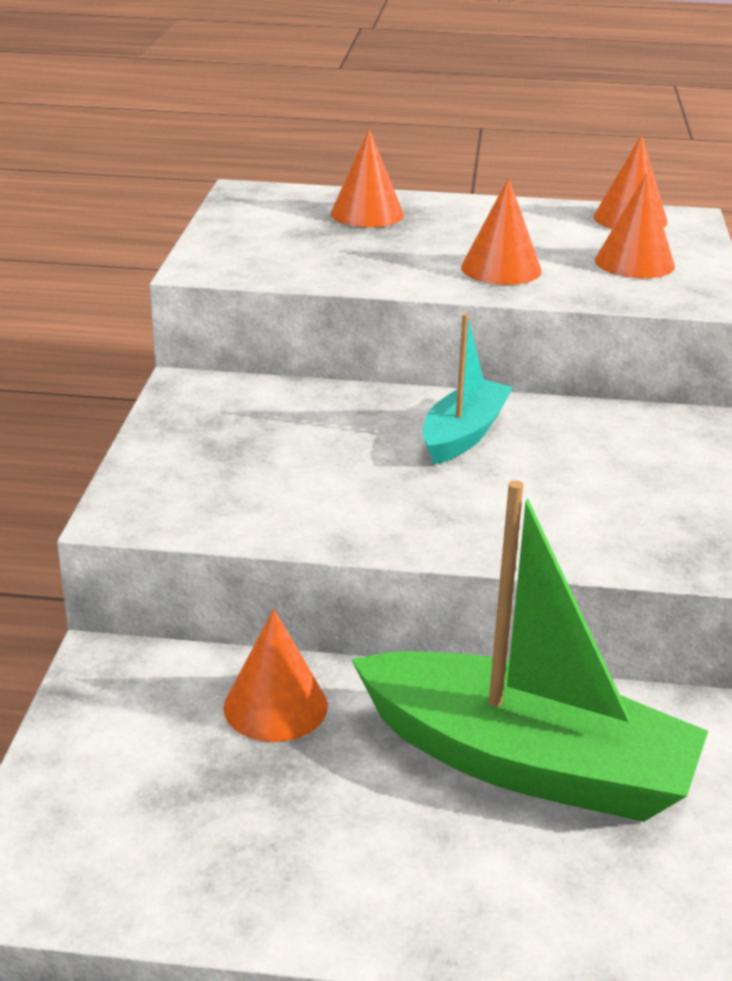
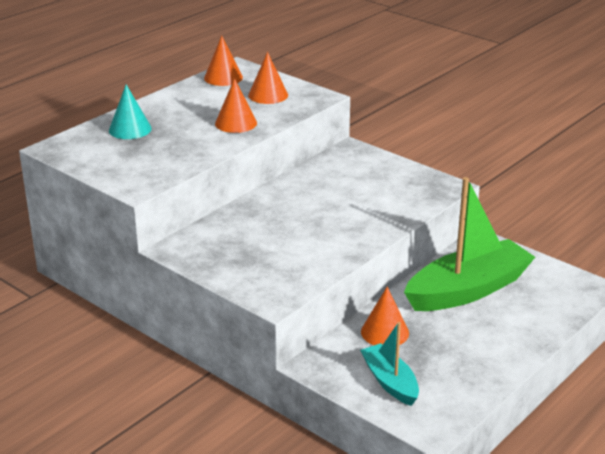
camera: 55 degrees left, 0 degrees up
(367, 214) = (130, 129): orange cone -> turquoise cone
(464, 434) = (301, 199): turquoise boat -> turquoise boat (390, 382)

